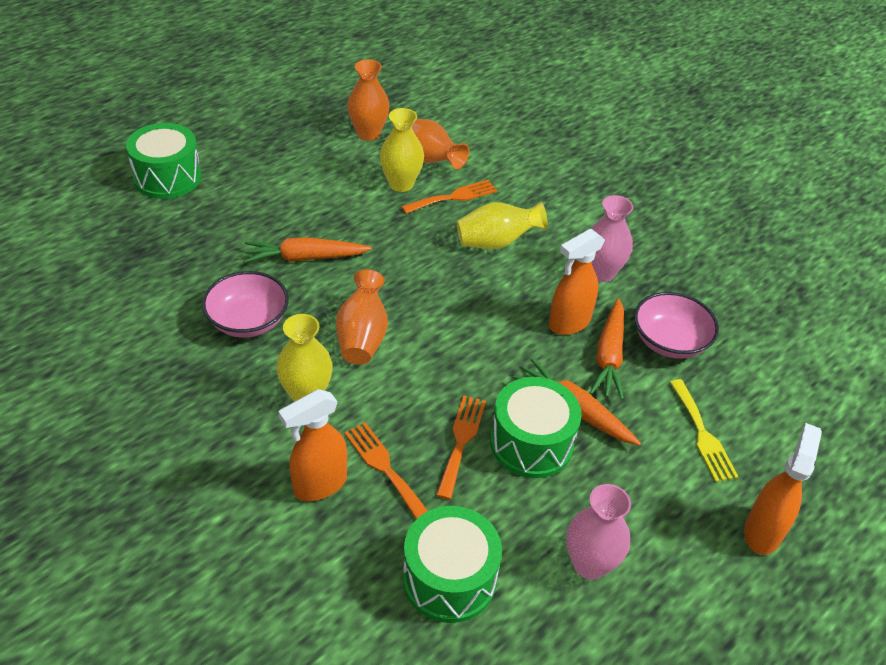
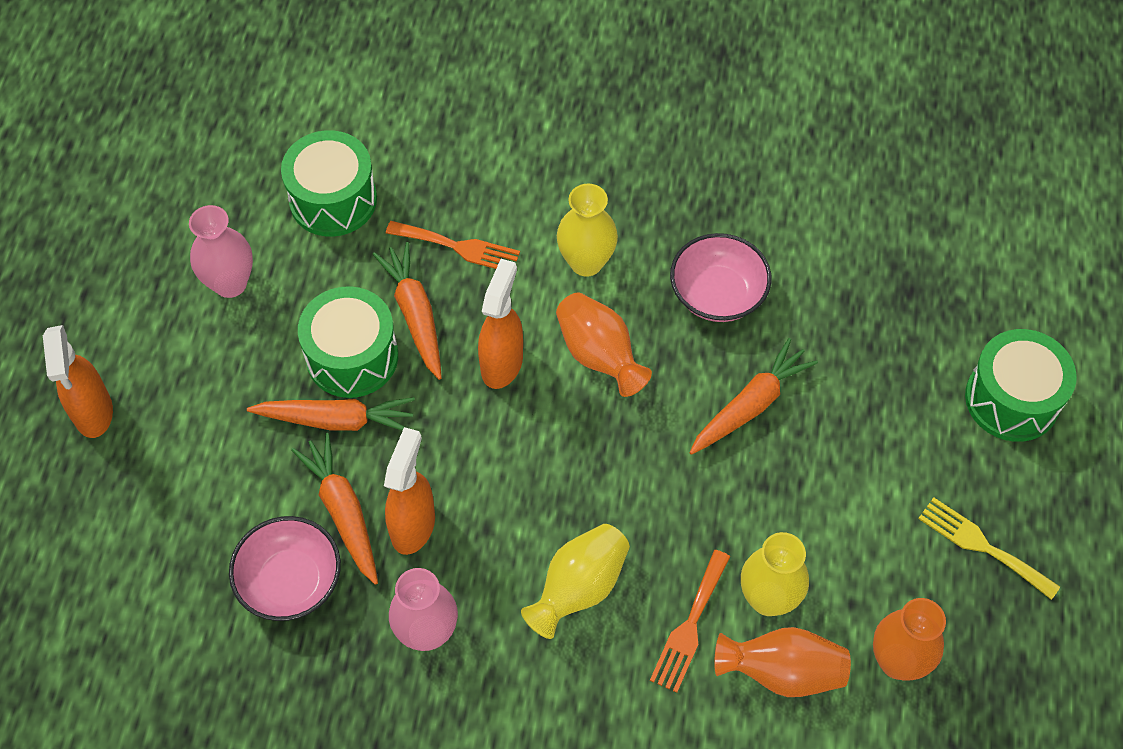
camera: 145 degrees right, 15 degrees up
(319, 485) = (496, 198): orange spray bottle -> orange spray bottle (502, 363)
(461, 441) = (415, 315): orange fork -> orange carrot
(702, 434) = (196, 481): yellow fork -> yellow fork (982, 545)

